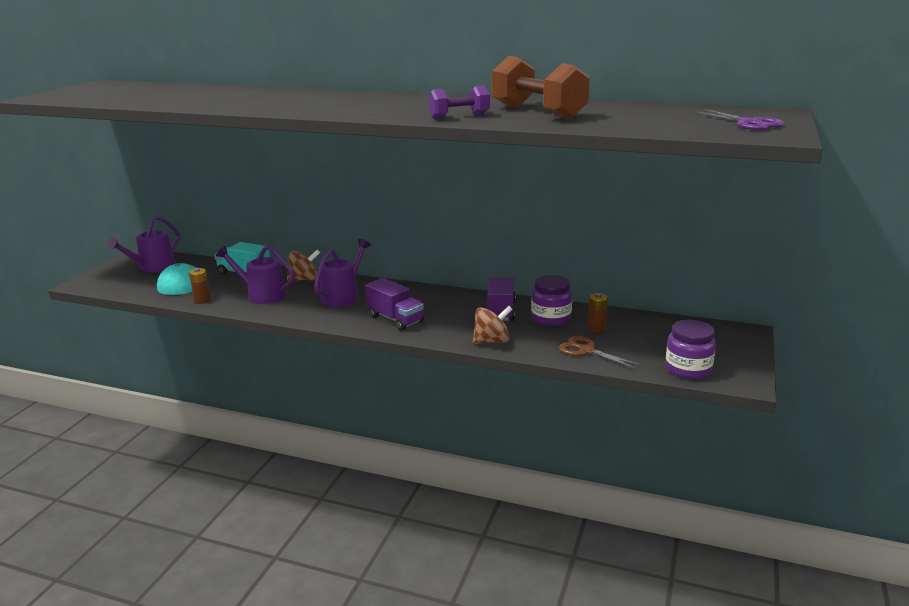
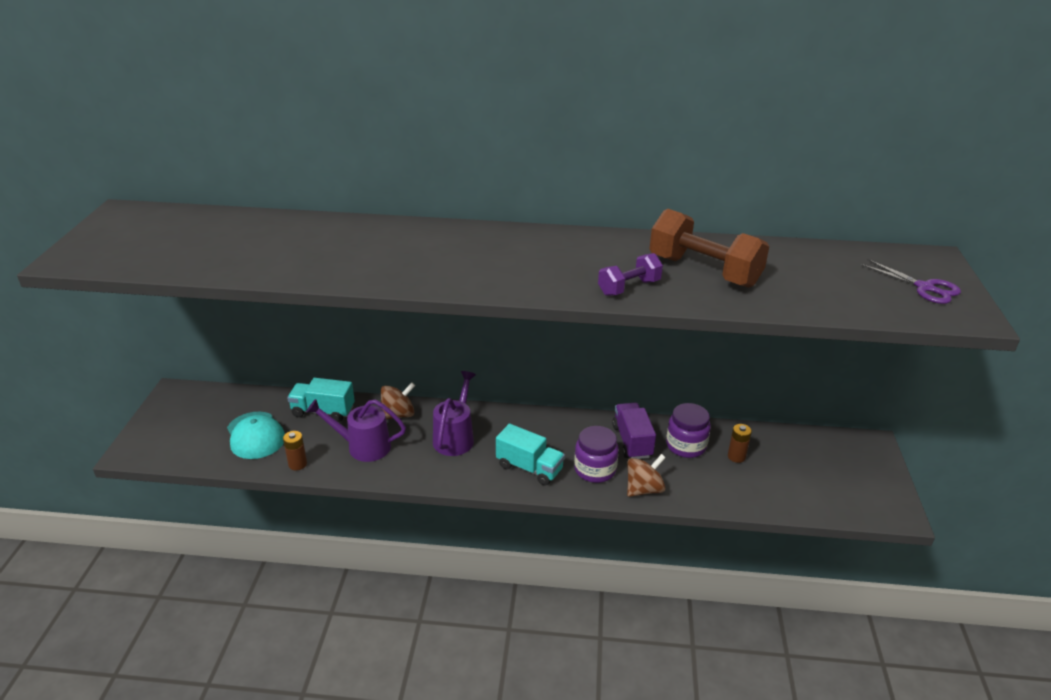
camera: 15 degrees left, 10 degrees up
(153, 267) = (206, 413): purple watering can -> none
(395, 319) = (529, 468): purple truck -> turquoise truck
(586, 351) = (741, 491): brown scissors -> none
(688, 369) = (843, 504): purple jar -> purple jar (595, 469)

